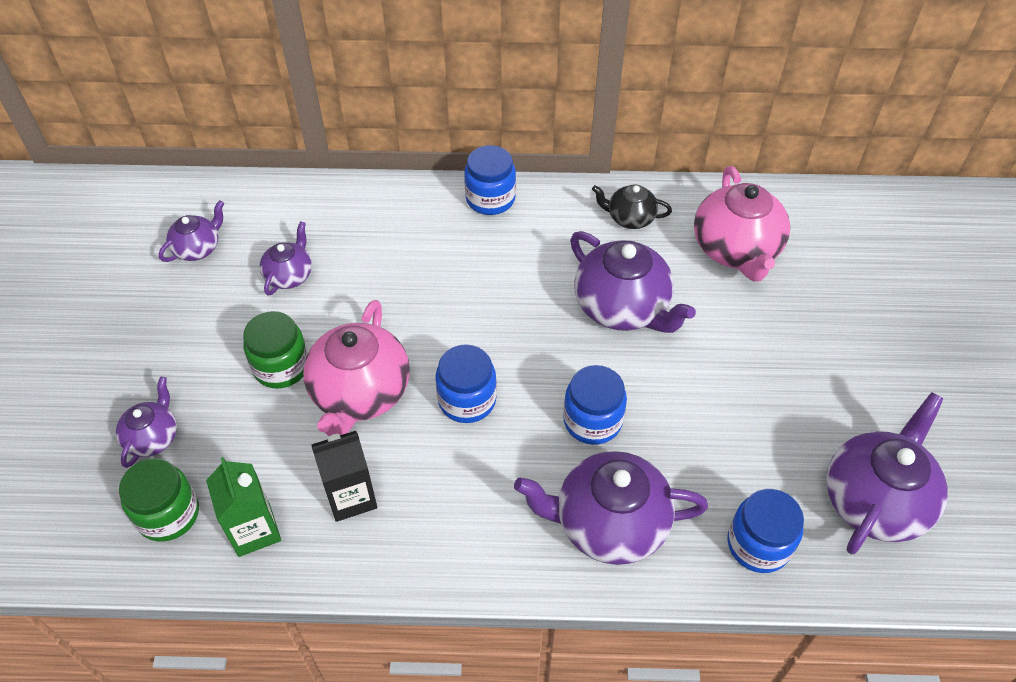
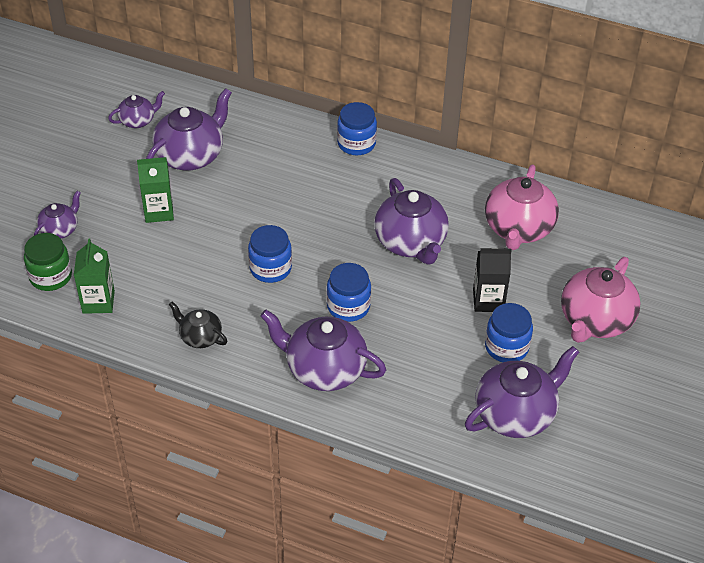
camera: 20 degrees right, 5 degrees down
(281, 367) = (159, 211): green jar -> green carton
(289, 275) = (191, 155): purple teapot -> purple teapot, size x1.85
(351, 497) = (167, 302): black carton -> black carton (488, 300)
(360, 393) = (202, 243): pink teapot -> pink teapot (595, 321)
(630, 218) = (451, 185): black teapot -> black teapot (200, 337)
(758, 544) = (417, 413): blue jar -> blue jar (506, 347)

